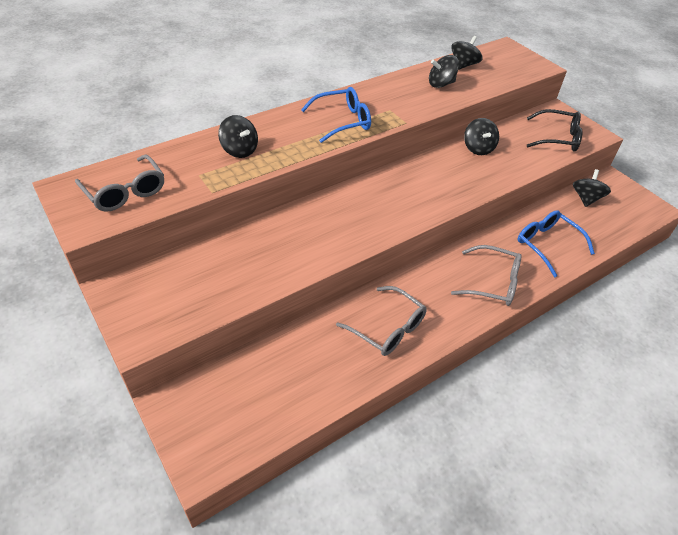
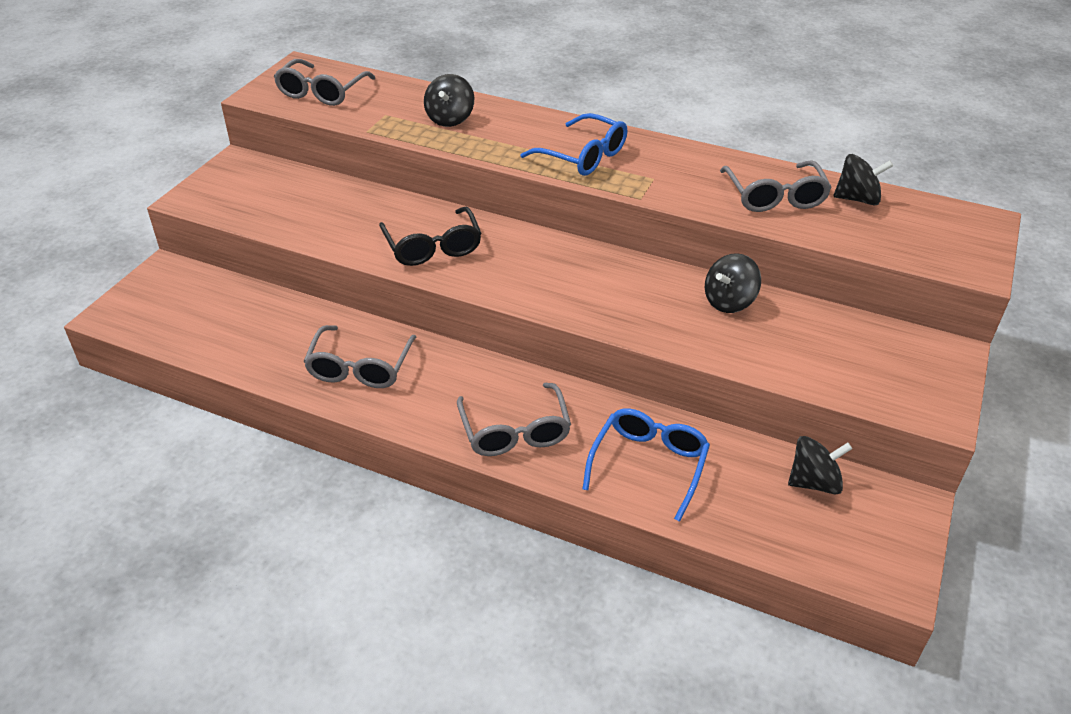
camera: 60 degrees right, 5 degrees down
(441, 84) = (774, 196): black spinning top -> grey glasses
(556, 138) = (863, 371): black glasses -> black glasses (432, 246)

